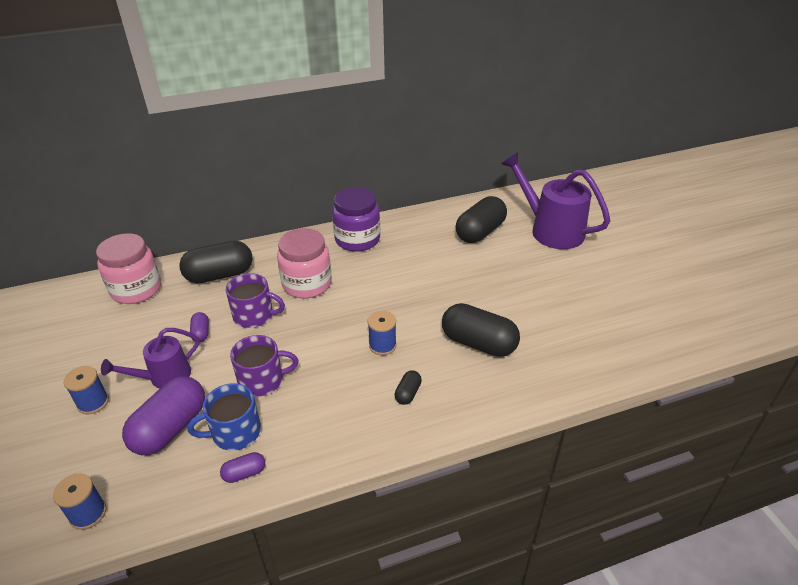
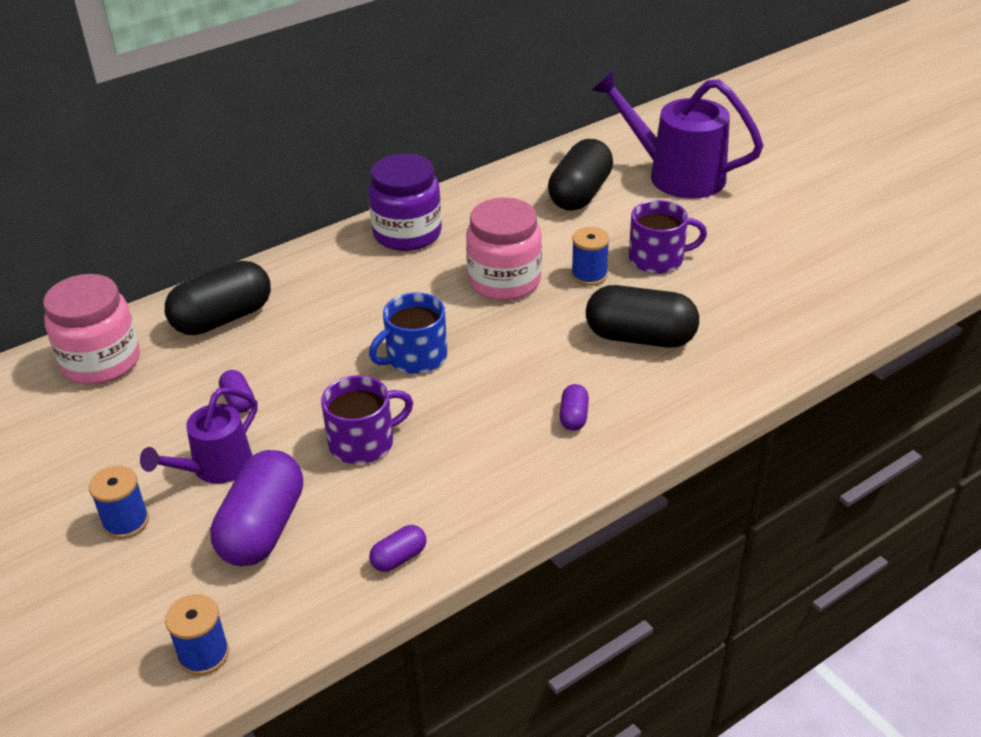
camera: 15 degrees left, 0 degrees up
(235, 432) = (359, 513): blue mug -> blue mug (415, 357)
(254, 315) = (306, 362): purple mug -> purple mug (658, 259)
(307, 284) = (363, 307): pink jar -> pink jar (504, 281)
(382, 345) = (511, 365): blue spool -> blue spool (589, 275)
(408, 393) = (574, 417): black capsule -> purple capsule

